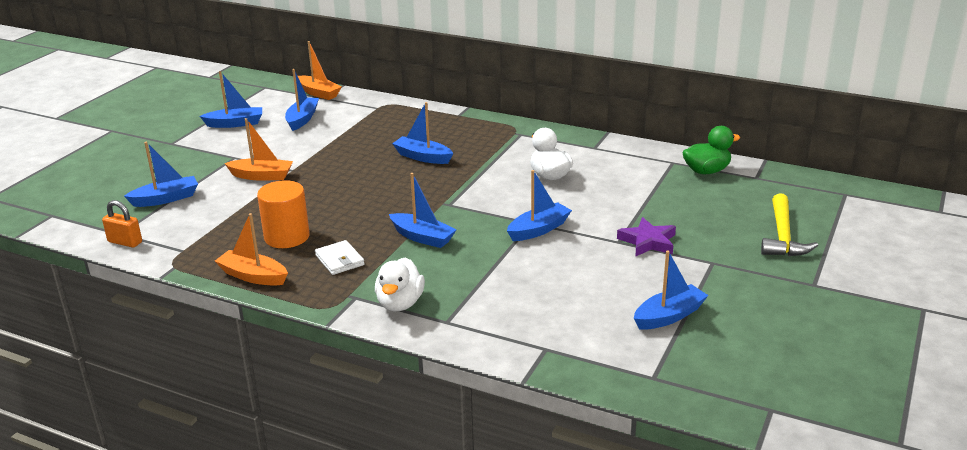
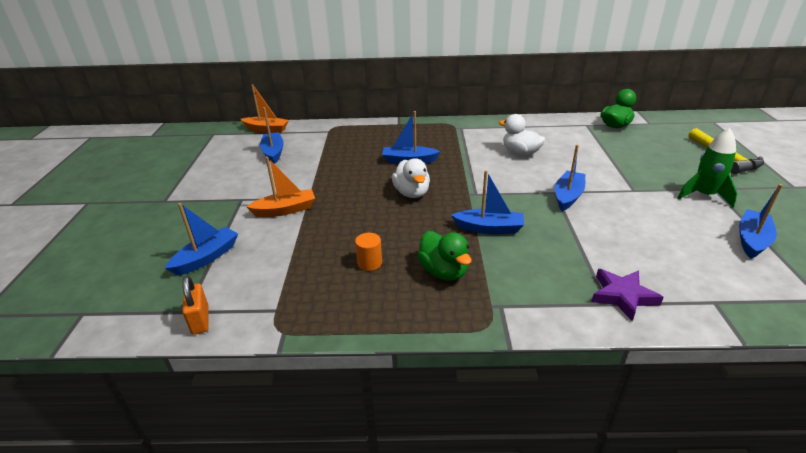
camera: 25 degrees left, 5 degrees up
(125, 242) = (200, 320): orange padlock -> orange padlock turned 75 degrees clockwise
(235, 124) = (214, 169): blue boat -> none
(253, 276) = (379, 316): orange boat -> none
(287, 237) = (369, 263): orange cylinder -> orange cylinder, size x0.54
(339, 260) = (443, 271): white wallet -> green duck
(400, 303) = (547, 299): white duck -> white duck (412, 193)
(648, 242) = (653, 185): purple star -> purple star (622, 296)
(688, 266) = (703, 195): none -> green rocket

